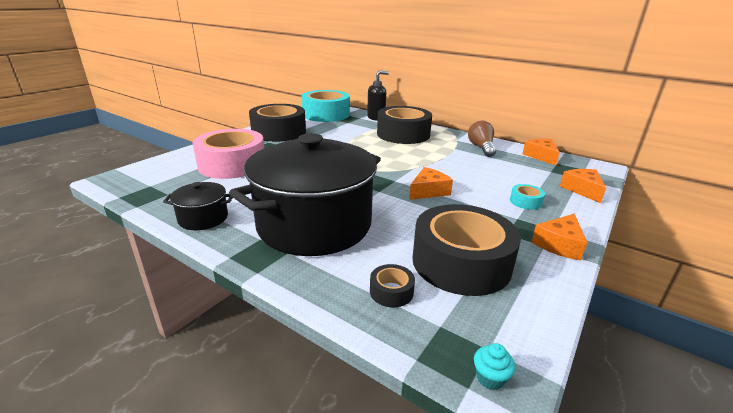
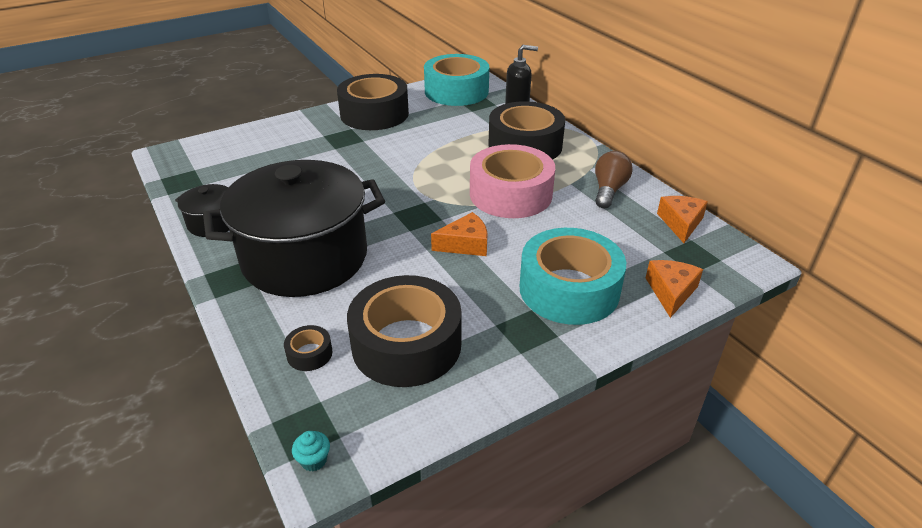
camera: 25 degrees right, 10 degrees up
(232, 164) = (288, 156): pink tape -> pink tape (510, 194)
(525, 202) = (569, 289): turquoise tape -> turquoise tape, size x2.47
(559, 244) = (540, 357): orange cheese -> none

